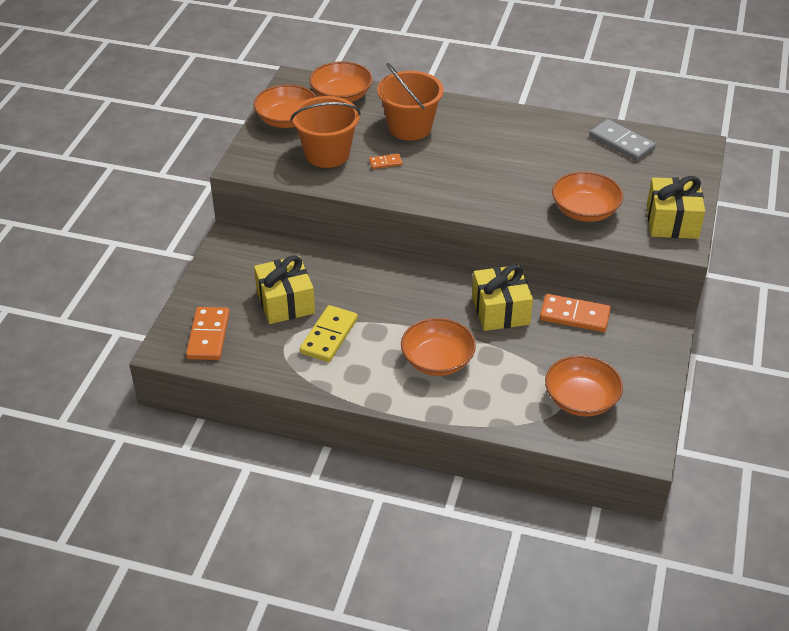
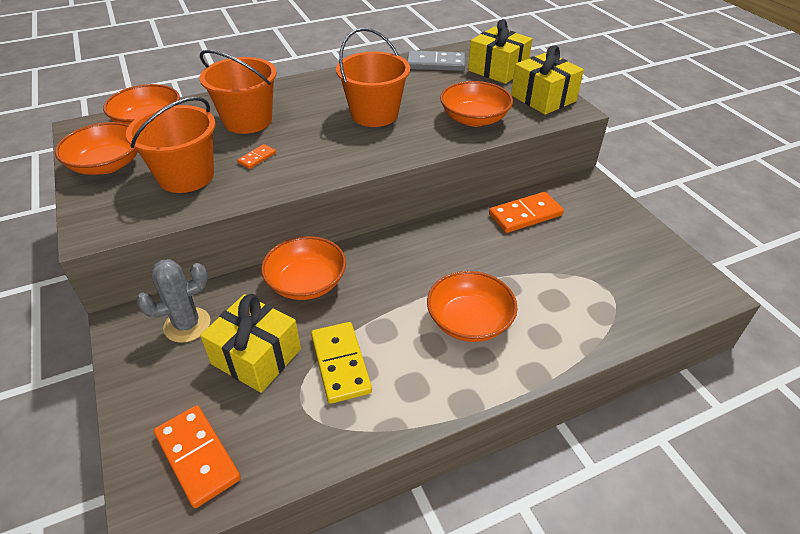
camera: 40 degrees left, 0 degrees up
(263, 260) = (187, 325): none -> grey cactus
(500, 310) = (466, 243): yellow gift -> yellow gift (497, 69)
(509, 167) = (374, 114): none -> orange bucket
(581, 399) = (617, 280): orange bowl -> orange bowl (306, 283)

